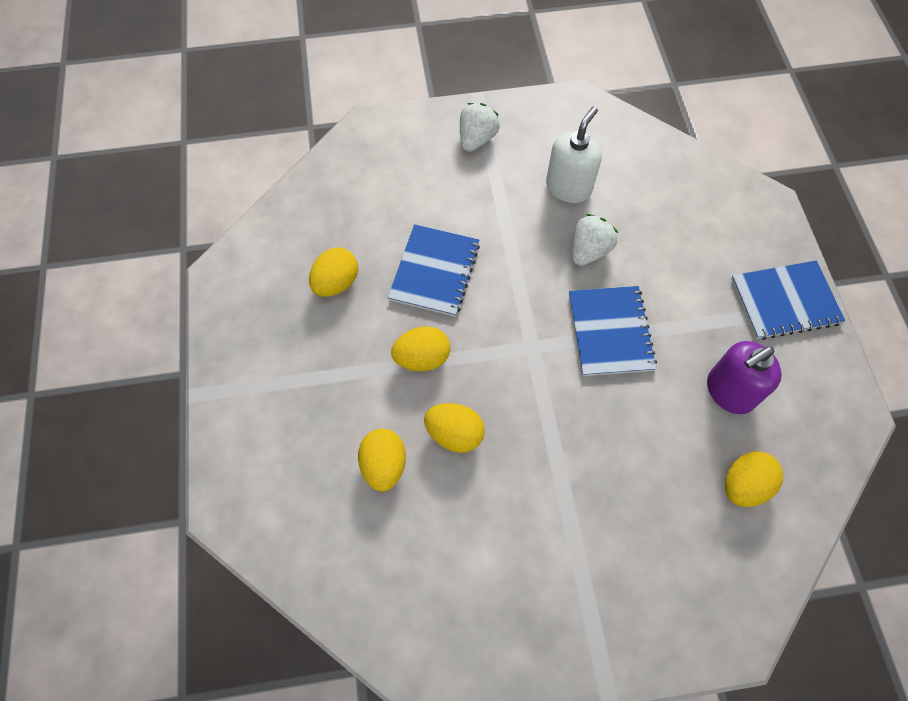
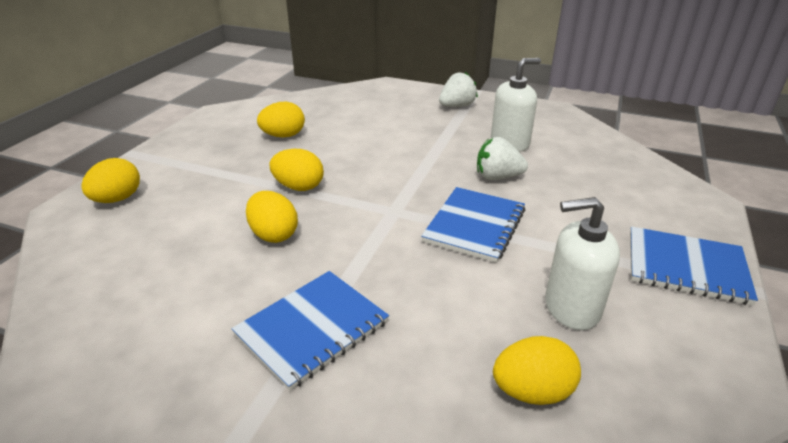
camera: 30 degrees right, 30 degrees down
(384, 465) = (199, 230): yellow egg -> yellow egg (117, 199)
(434, 271) = (358, 151): blue notebook -> blue notebook (312, 328)
(589, 251) = (497, 177): white strawberry -> white strawberry turned 150 degrees counterclockwise
(729, 391) = (571, 307): purple soap dispenser -> white soap dispenser

